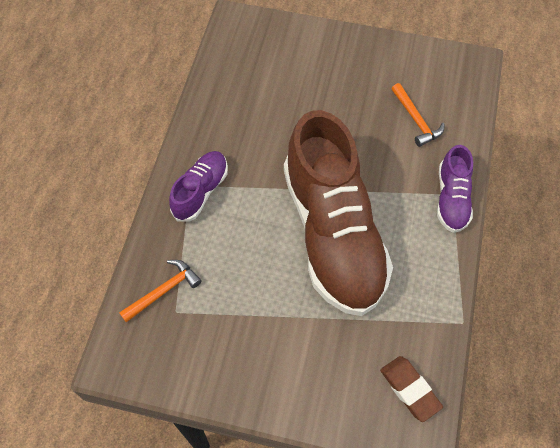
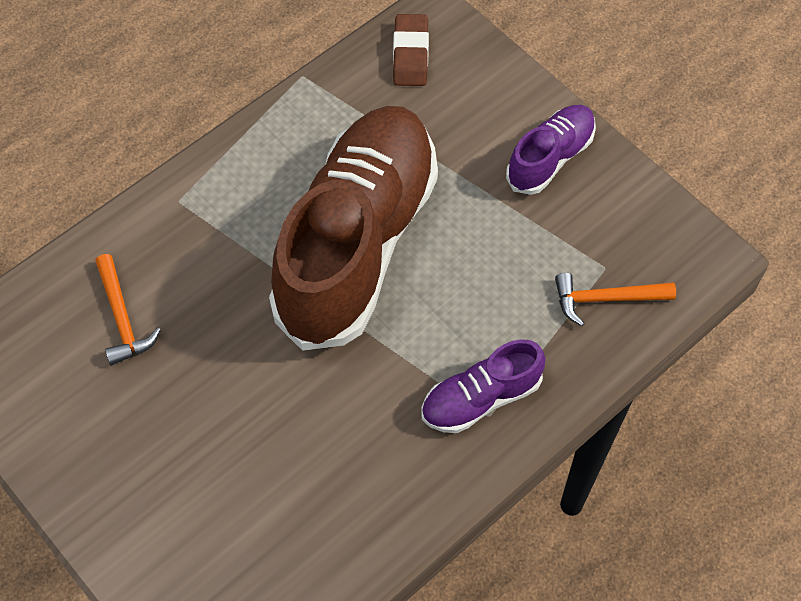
camera: 145 degrees left, 0 degrees up
(416, 120) = (122, 318): orange hammer -> orange hammer turned 150 degrees clockwise
(451, 199) = (184, 196): purple shoe -> purple shoe (550, 158)

